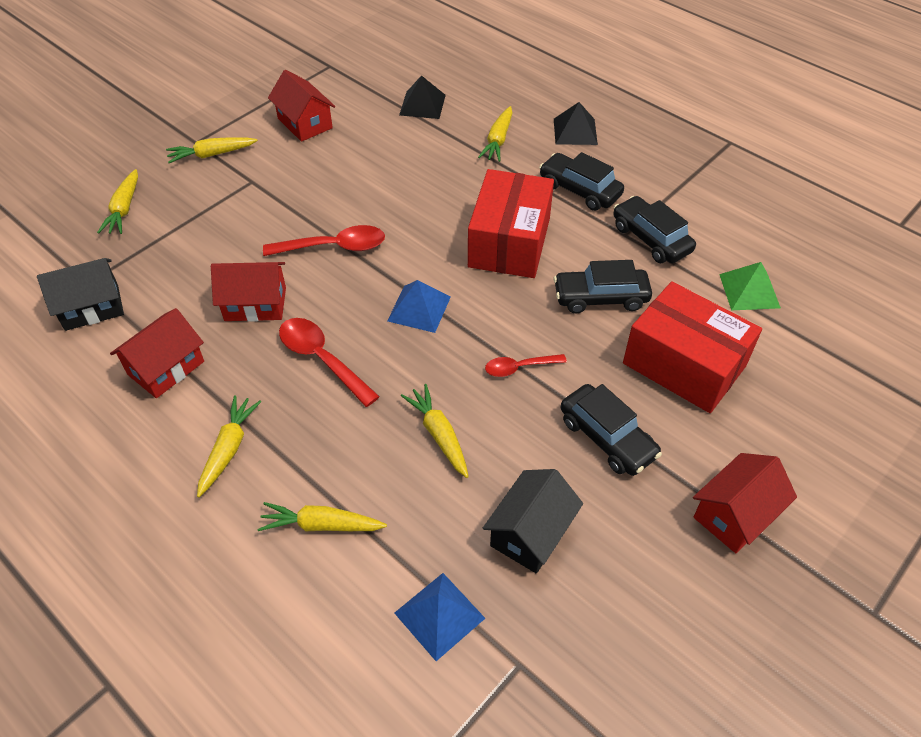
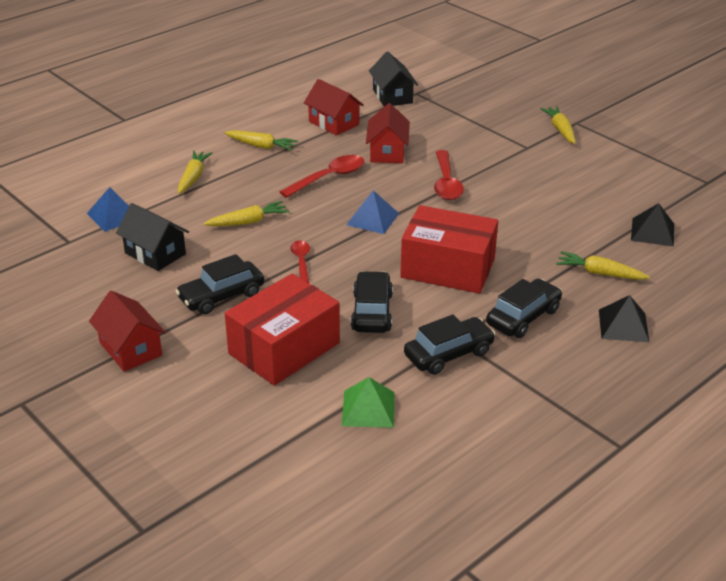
camera: 95 degrees right, 15 degrees down
(124, 209) = (492, 100): yellow carrot -> none
(305, 123) = (610, 170): red house -> none

